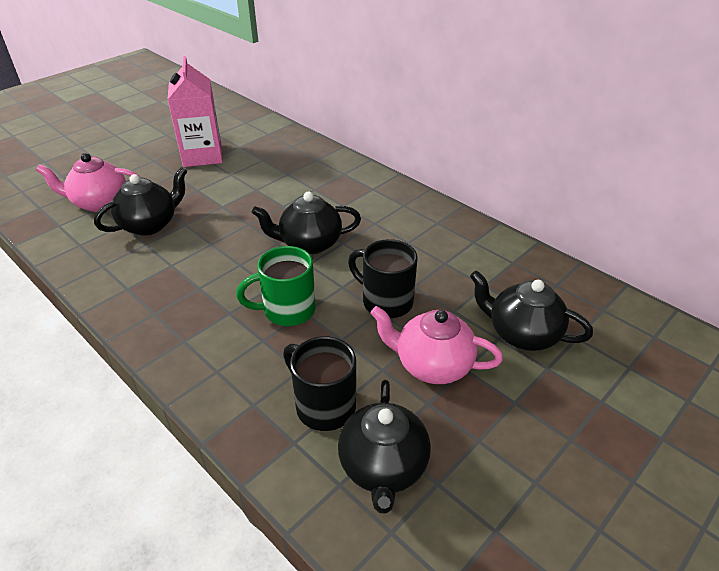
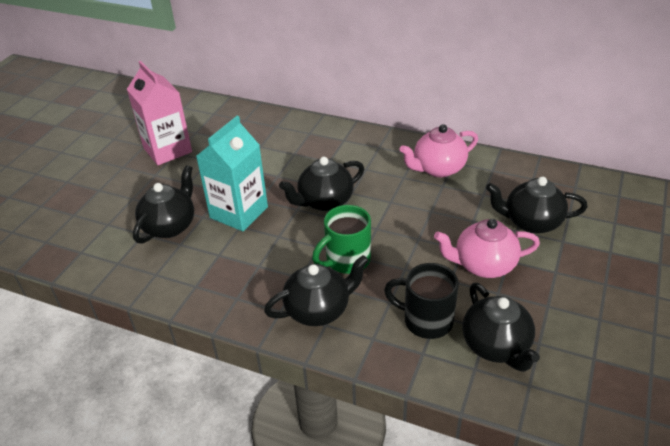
camera: 20 degrees left, 0 degrees up
(100, 203) = (104, 220): pink teapot -> pink teapot (438, 169)
(220, 230) = (239, 212): none -> turquoise carton
(221, 353) = (318, 310): none -> black teapot
(385, 301) = (418, 229): black mug -> none

